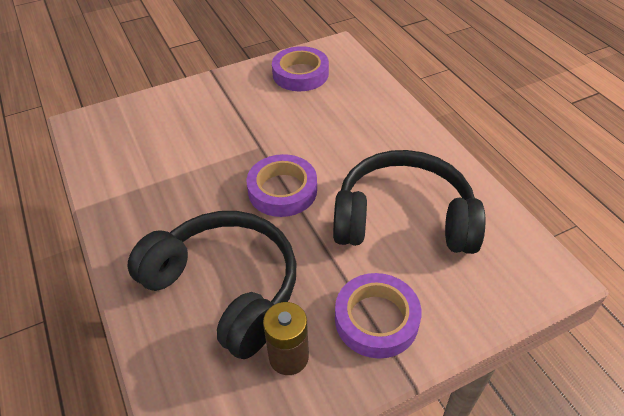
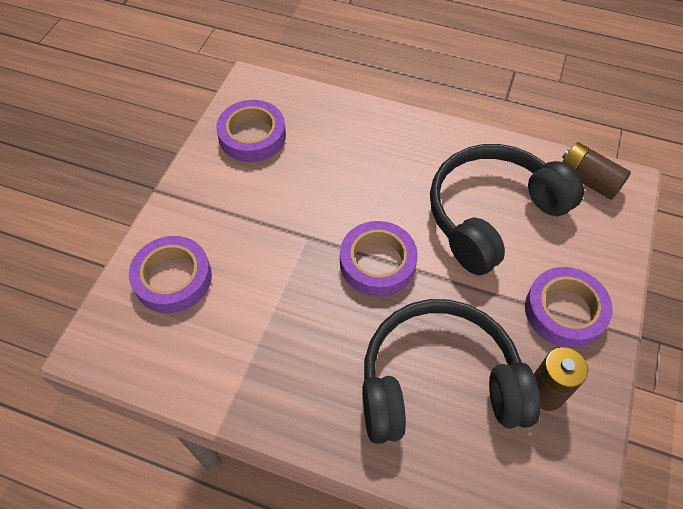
camera: 45 degrees left, 10 degrees up
(160, 118) = (173, 278): none -> purple tape
(520, 250) = (588, 180): none -> brown battery

